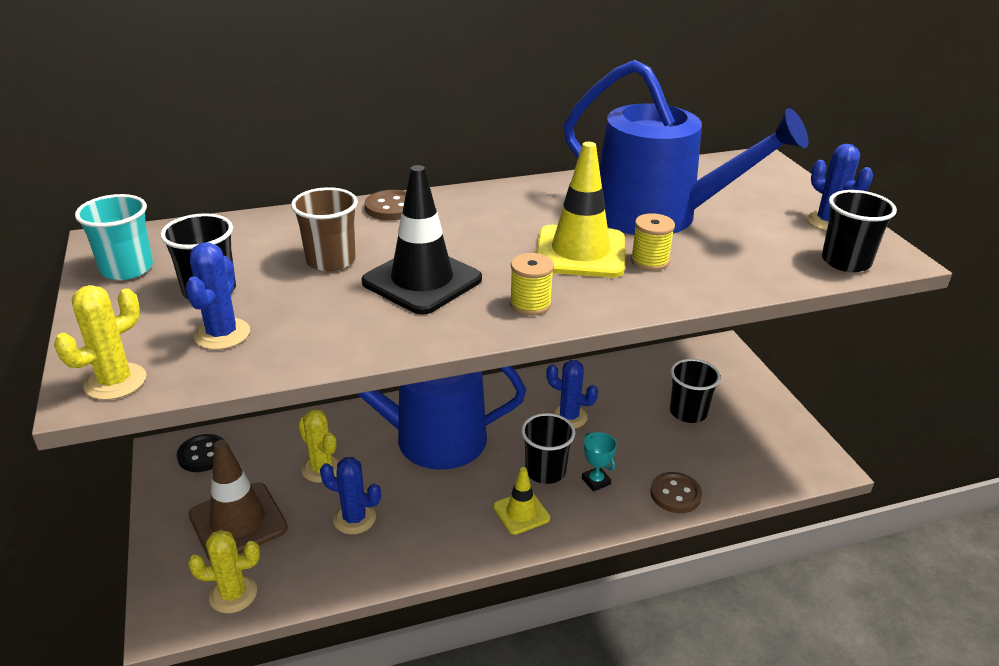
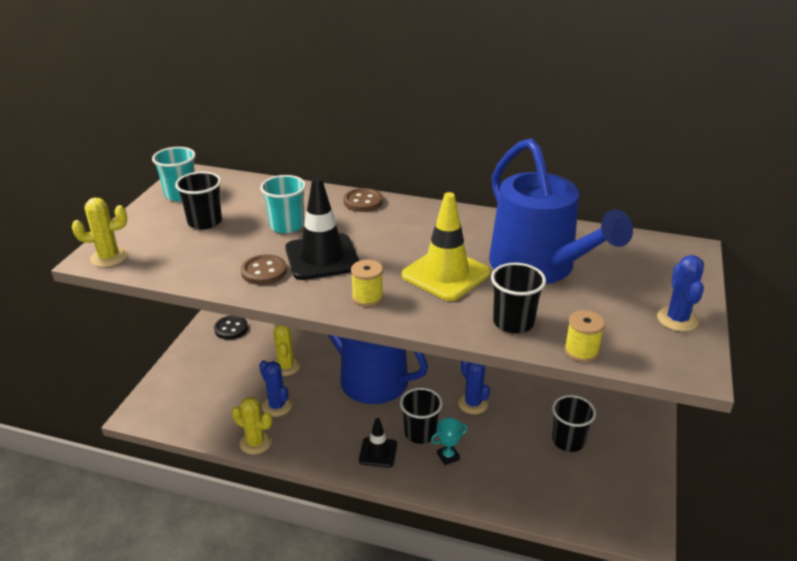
camera: 35 degrees right, 0 degrees up
(222, 334) = (183, 250): blue cactus -> none
(233, 594) = (178, 417): yellow cactus -> yellow cactus (255, 442)
(238, 522) = (215, 377): brown traffic cone -> none
(331, 260) = (287, 225): brown cup -> turquoise cup
(521, 512) = (378, 452): yellow traffic cone -> black traffic cone
(596, 481) = (448, 456): turquoise trophy -> turquoise trophy turned 60 degrees clockwise
(649, 261) = (486, 298): yellow spool -> yellow spool (581, 351)
(675, 494) = (496, 494): brown button -> brown button (264, 271)
(846, 262) = (644, 356): black cup -> black cup (513, 322)

